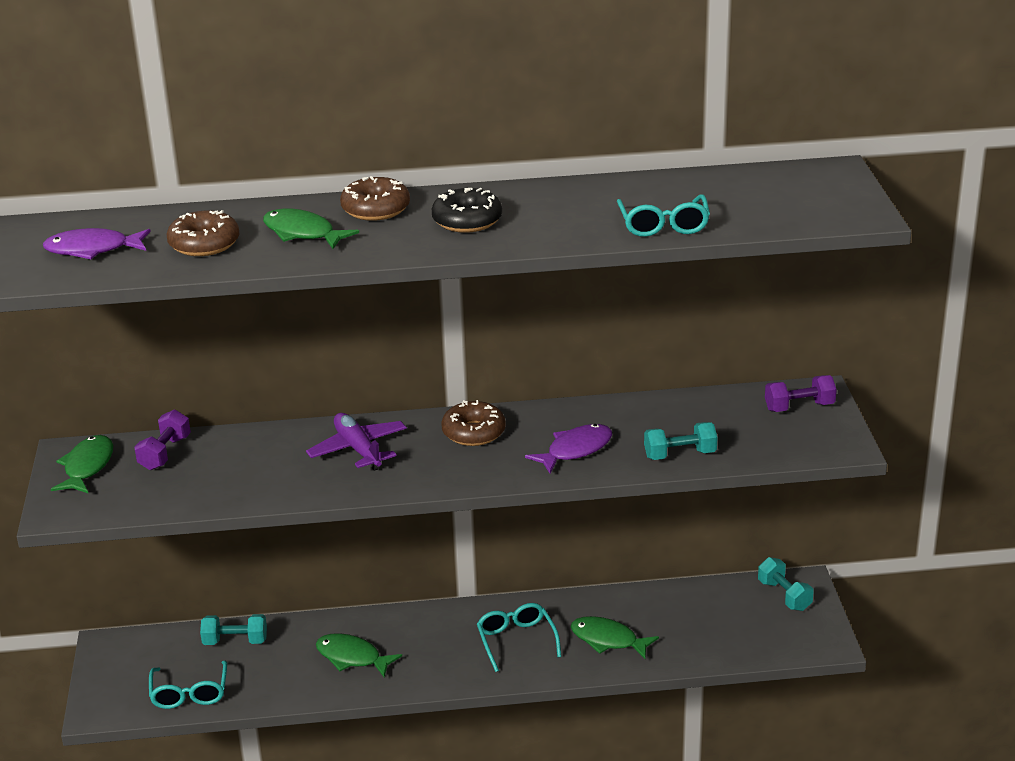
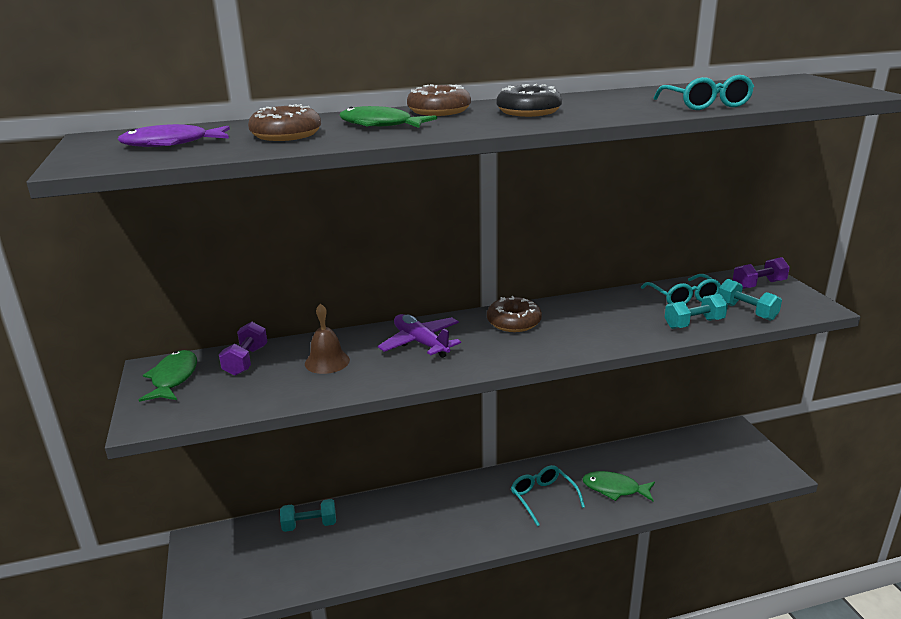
camera: 10 degrees left, 5 degrees down
(189, 694) = (278, 578): turquoise glasses -> turquoise glasses (683, 298)
(250, 463) = (327, 362): none -> brown bell
(352, 657) = (413, 528): green fish -> none
(575, 450) = (606, 328): purple fish -> none
(784, 595) = (727, 440): turquoise dumbbell -> turquoise dumbbell (746, 312)

